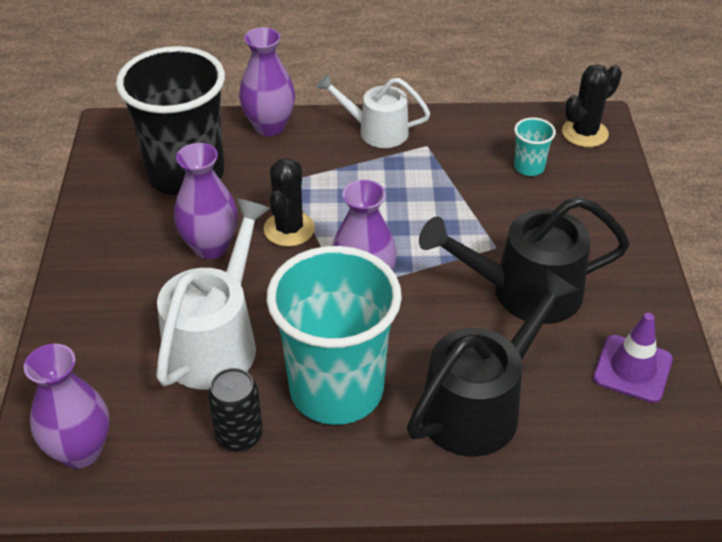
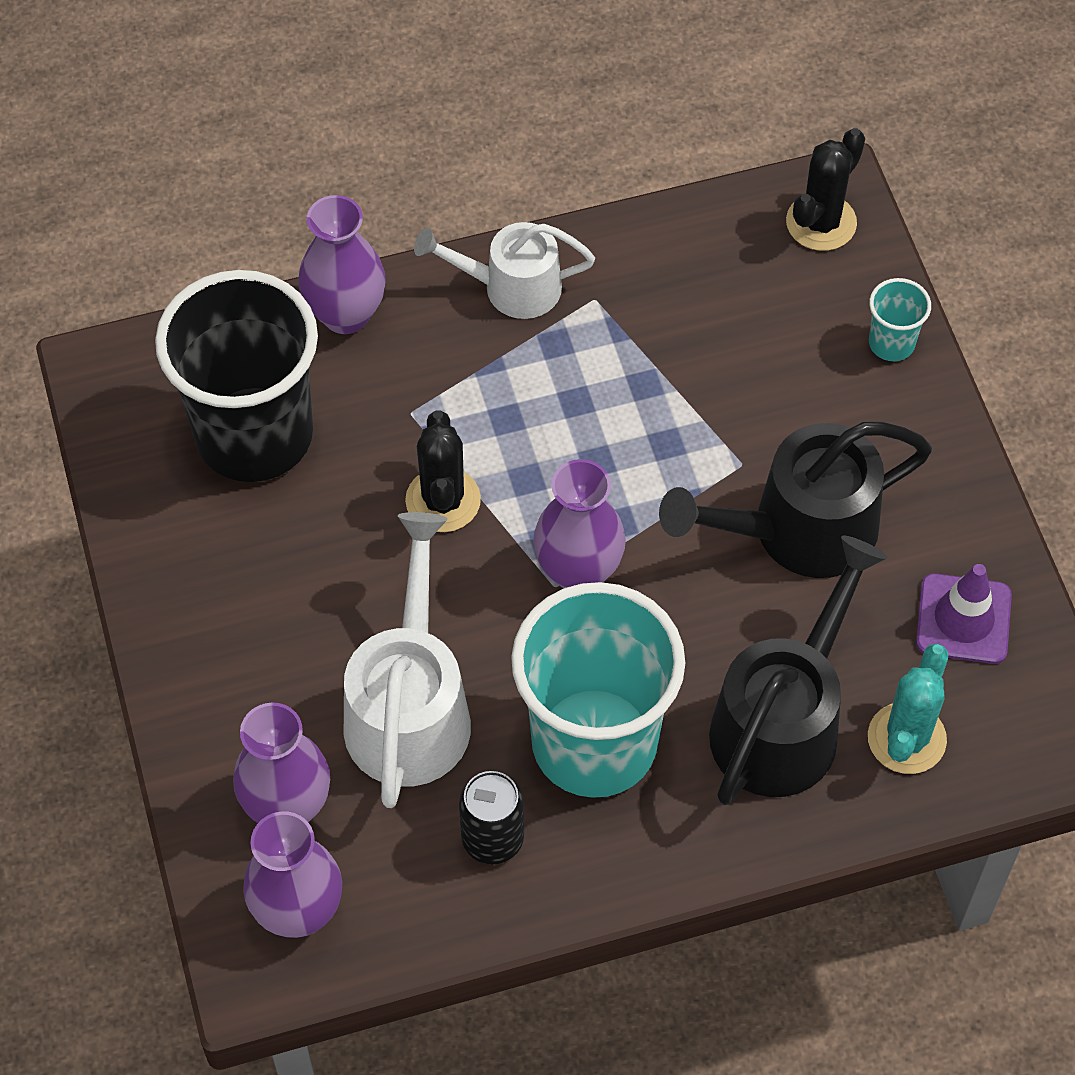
camera: 15 degrees left, 15 degrees up
(210, 247) = (342, 557): purple vase -> purple vase (287, 806)
(529, 167) = (754, 308): turquoise cup -> turquoise cup (891, 343)
(571, 437) = (906, 738): none -> turquoise cactus

